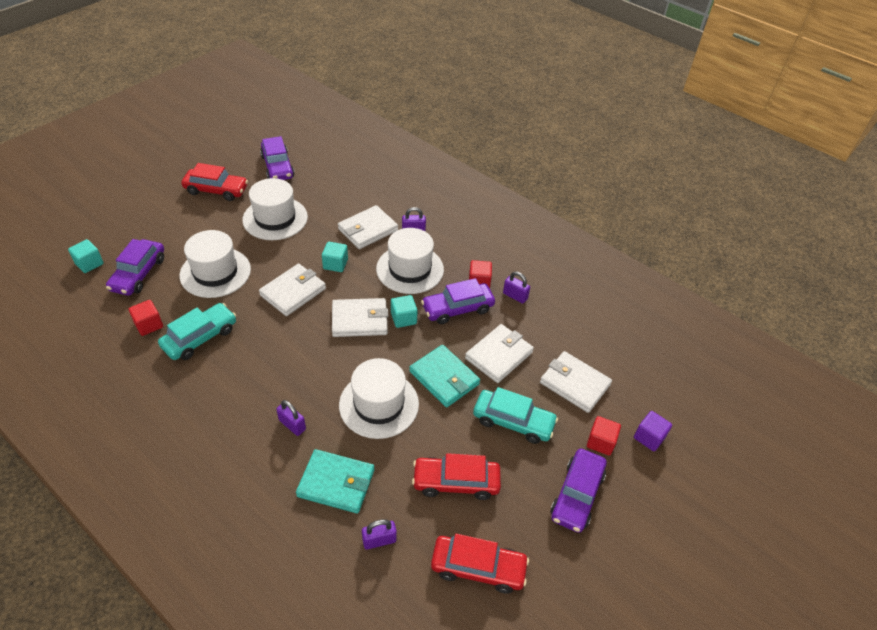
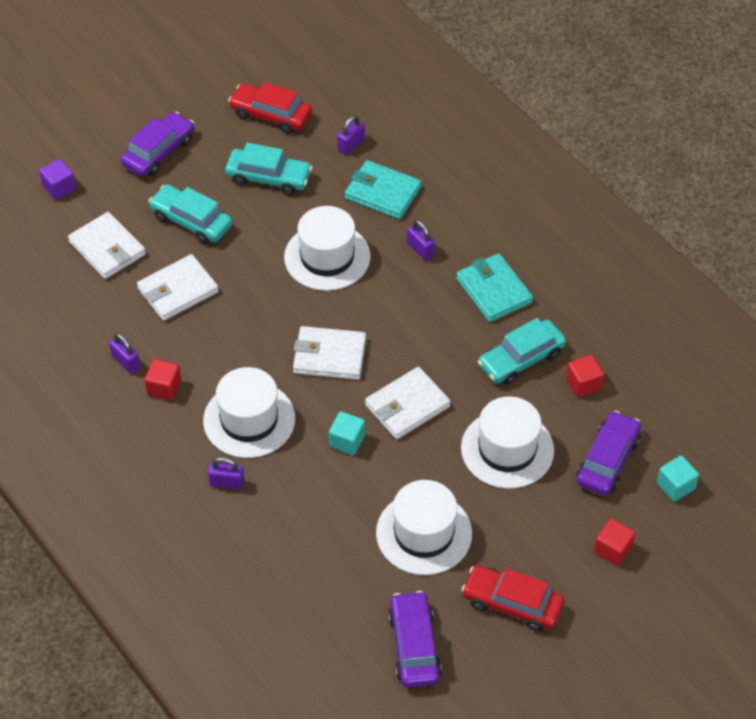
camera: 165 degrees left, 5 degrees up
(368, 230) = (292, 494): white wallet -> none
(379, 540) = (351, 145): purple padlock -> purple padlock turned 45 degrees counterclockwise
(403, 318) = (275, 350): turquoise cube -> none
(444, 378) = (249, 274): turquoise wallet -> turquoise wallet (494, 290)
(456, 482) = (269, 178): red car -> turquoise car
(457, 308) = (205, 354): purple car -> none
(600, 442) = (111, 190): red cube -> red cube (612, 549)

